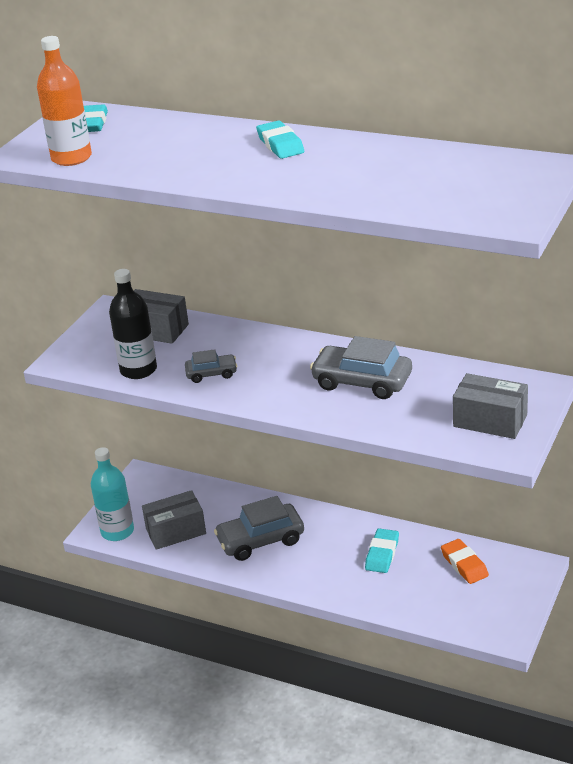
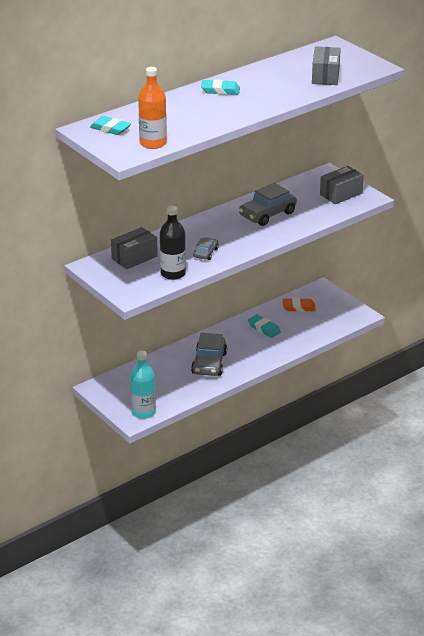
camera: 65 degrees left, 0 degrees up
(176, 531) = (168, 390): grey box -> grey box (325, 76)

